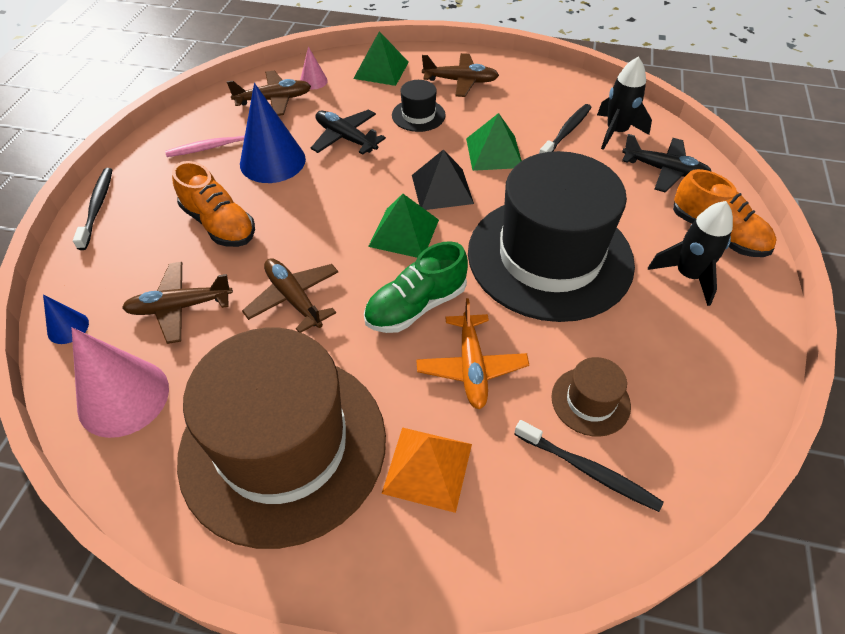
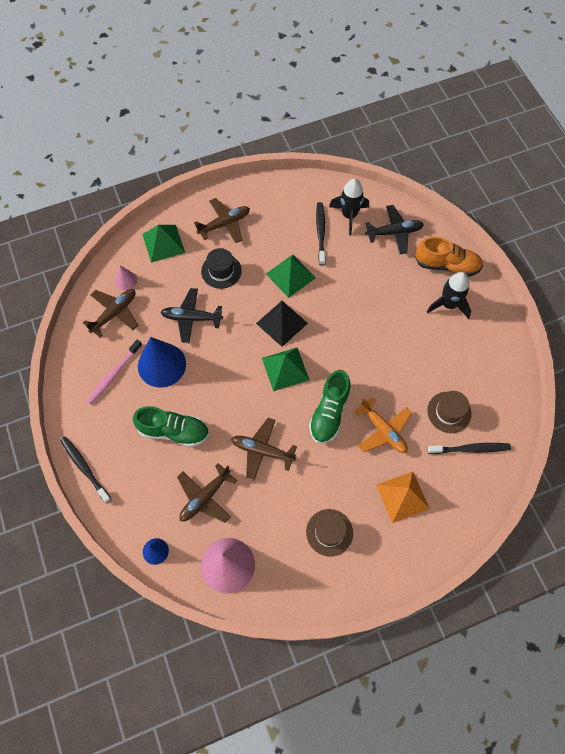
camera: 35 degrees left, 15 degrees up
(219, 224) = (174, 431): orange shoe -> green shoe
(283, 445) = (329, 532): brown hat -> brown hat, size x0.40
(550, 257) = (374, 335): black hat -> none

